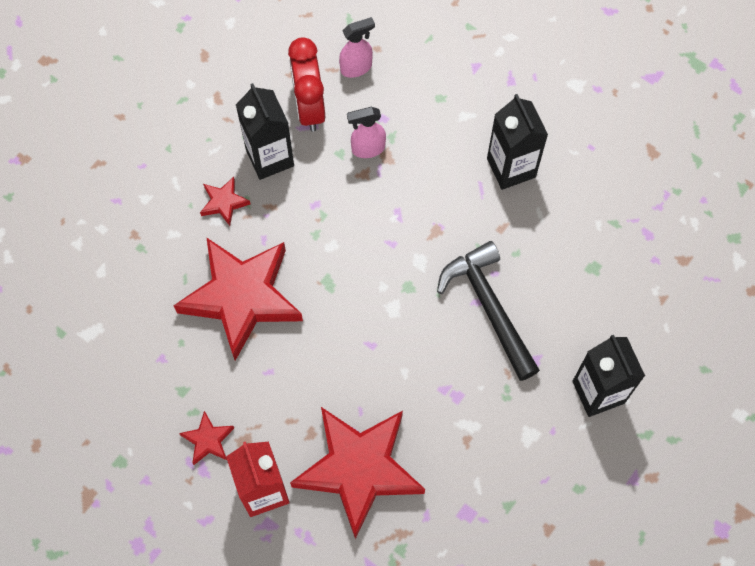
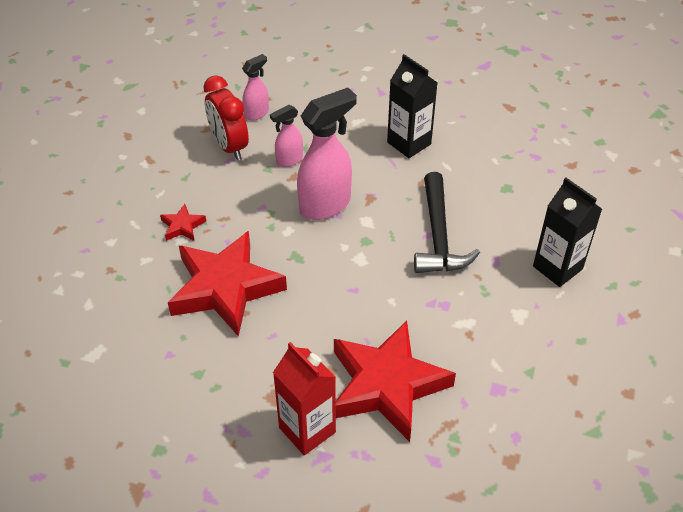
camera: 20 degrees left, 20 degrees down
(208, 440) = (238, 405): red star -> none
(270, 157) = (210, 186): black carton -> none
(384, 225) = (326, 205): none -> pink spray bottle
(489, 307) = (439, 236): black hammer -> black hammer turned 135 degrees counterclockwise

